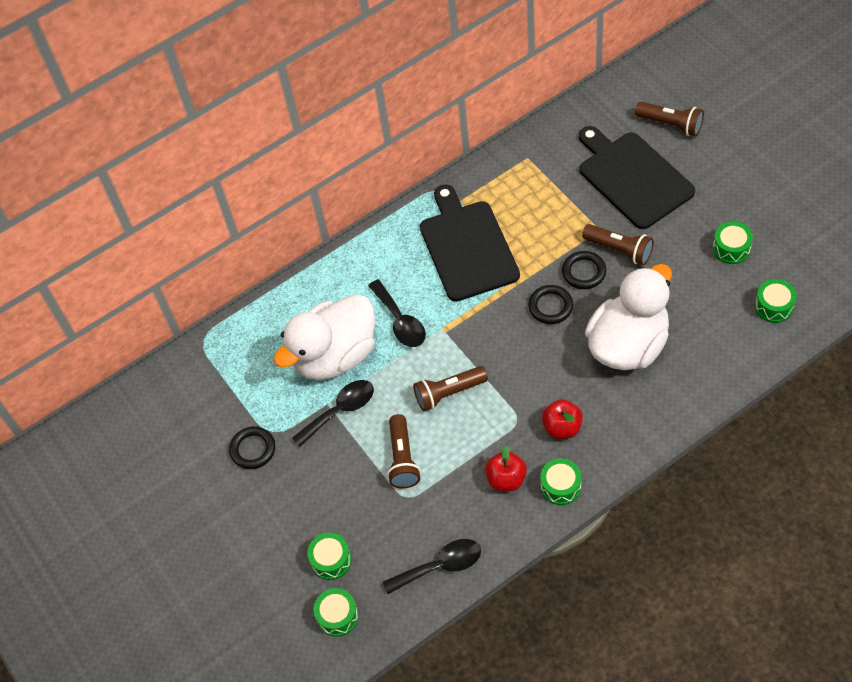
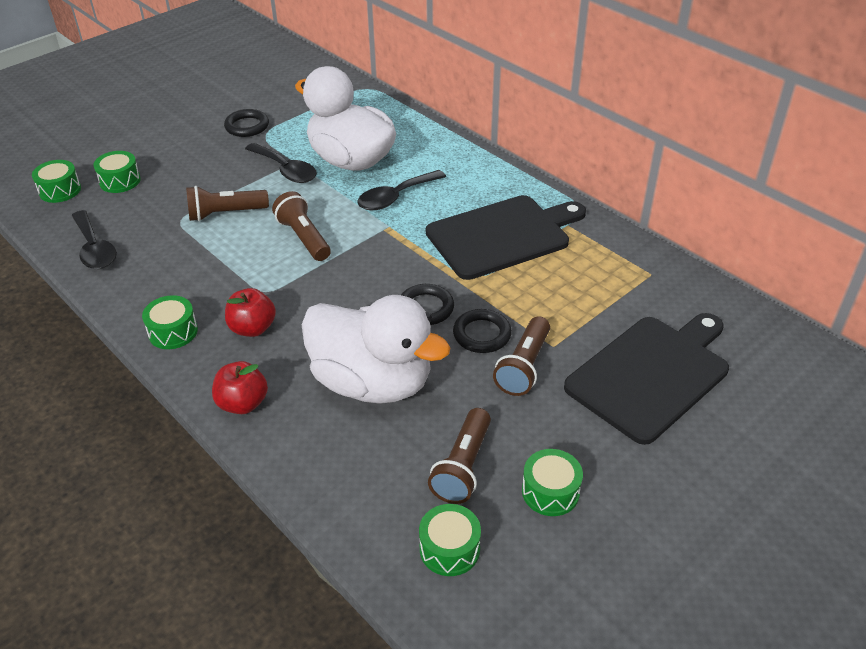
camera: 75 degrees right, 15 degrees down
(506, 479) = (189, 288): red apple -> red apple (243, 403)
(671, 124) = (765, 412): brown flashlight -> brown flashlight (463, 467)

